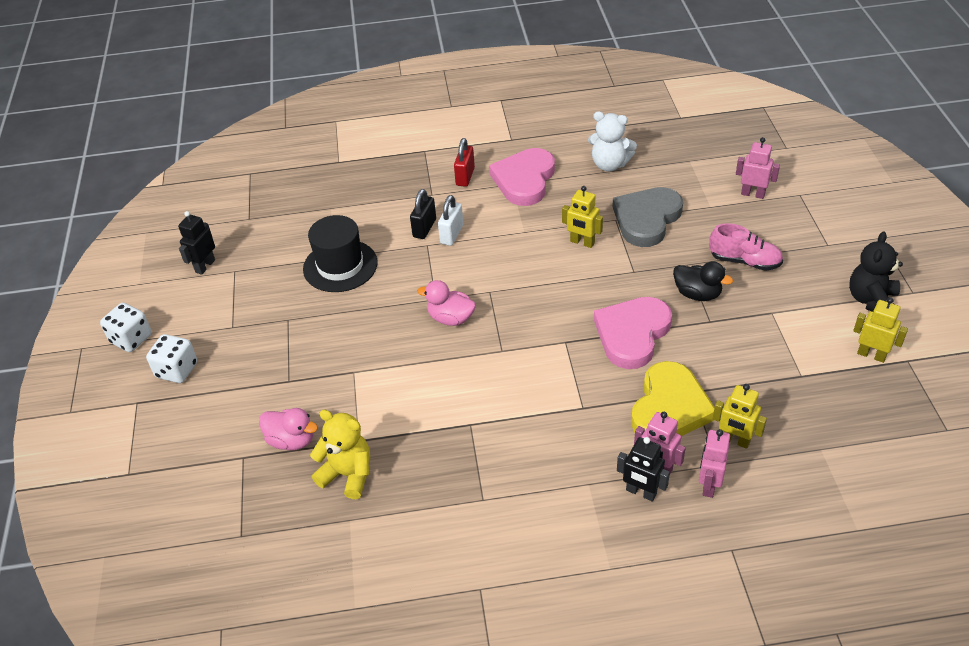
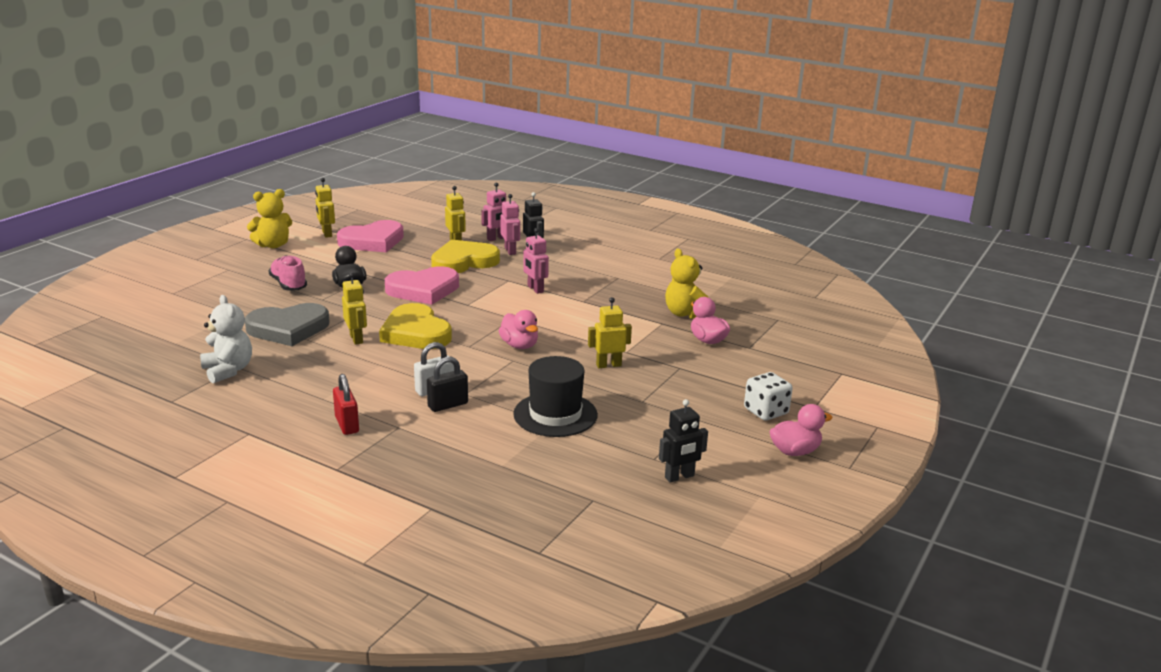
camera: 145 degrees left, 20 degrees down
(131, 339) = (795, 451): white dice -> pink duck
(352, 343) = (608, 365): none -> yellow robot
(465, 177) = (347, 425): red padlock -> red padlock turned 75 degrees counterclockwise
(524, 180) = (309, 396): pink heart -> pink heart (372, 241)
(551, 278) = (415, 333): none -> yellow heart
(753, 194) = (195, 306): pink robot -> pink robot (535, 289)
(871, 300) = (273, 245): black teddy bear -> yellow teddy bear

